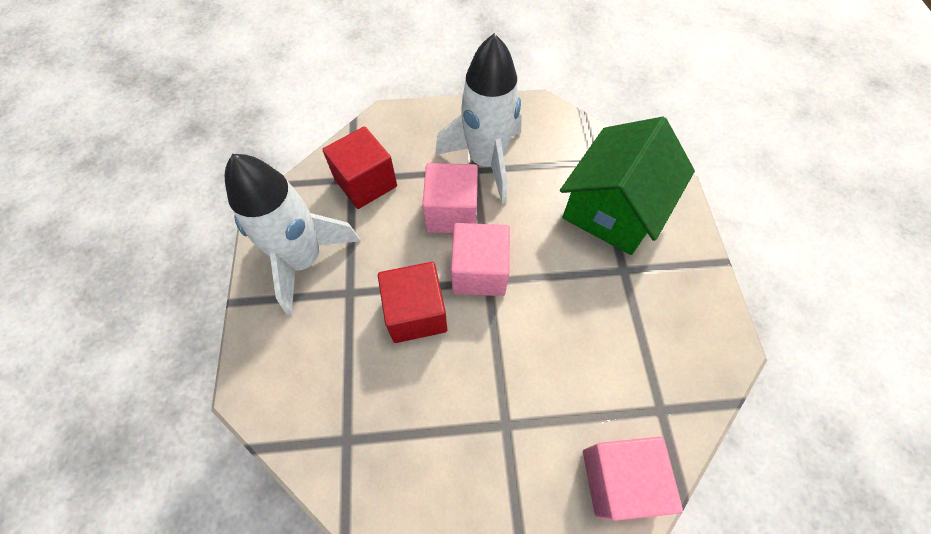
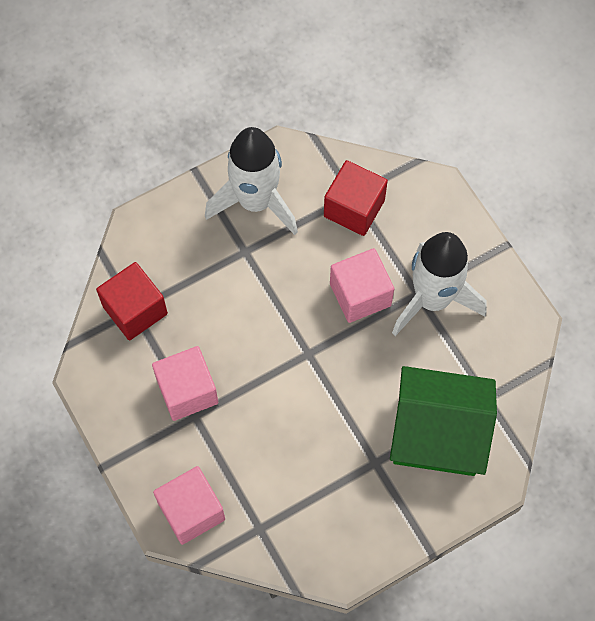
camera: 65 degrees right, 5 degrees up
(416, 313) = (252, 310): red cube -> red cube (135, 310)
(479, 272) = (313, 343): pink cube -> pink cube (187, 391)

